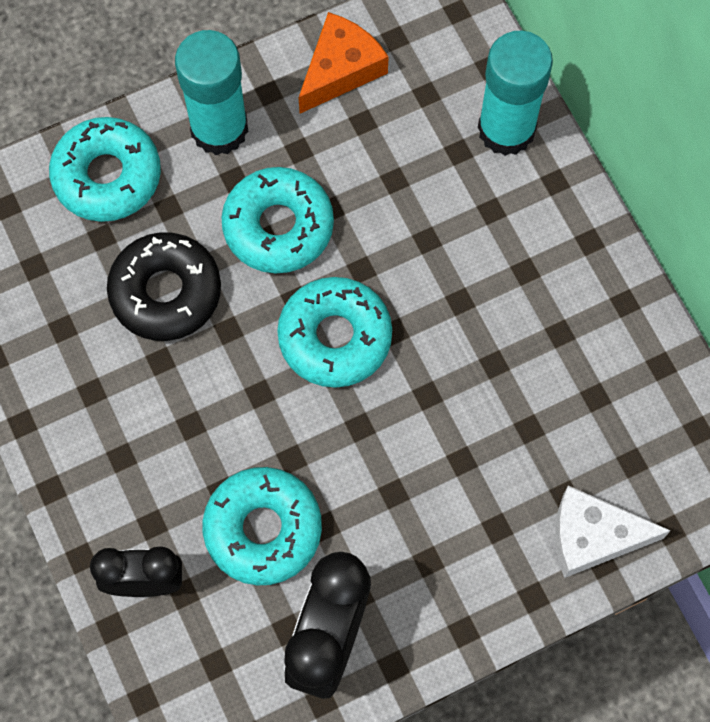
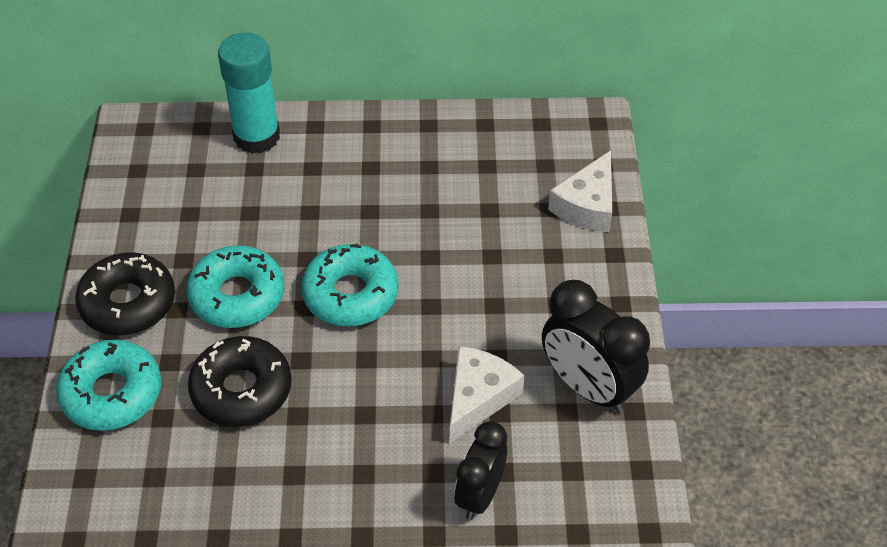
camera: 65 degrees left, 20 degrees down
(219, 129) = (128, 303): turquoise glue stick -> black donut
(263, 529) = (478, 397): turquoise donut -> white cheese
(341, 69) = (137, 210): orange cheese -> none

